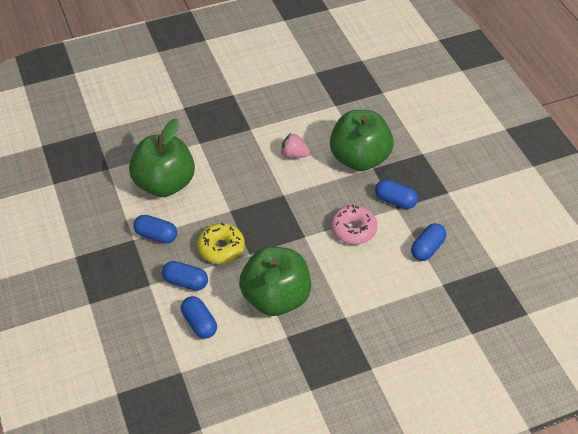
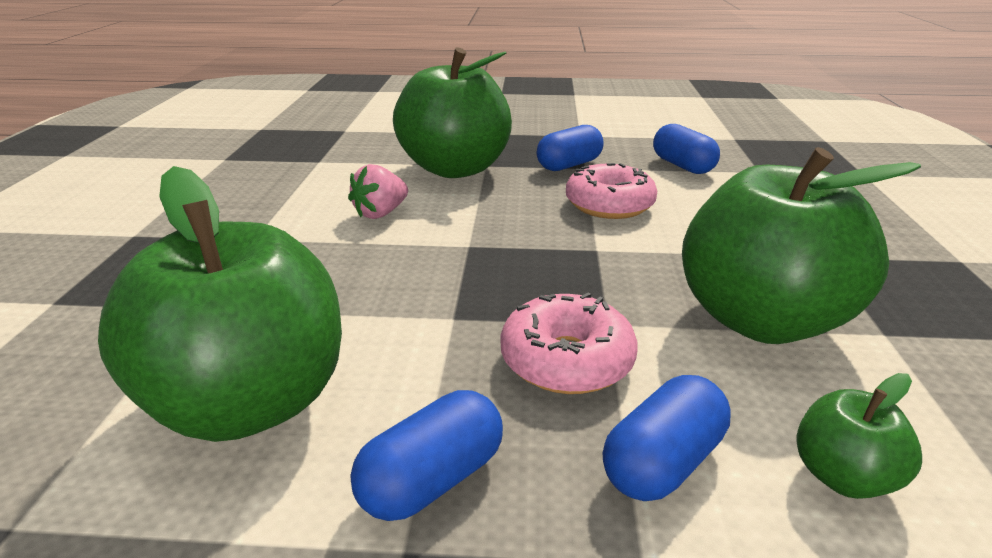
camera: 65 degrees left, 20 degrees down
(199, 323) = (842, 476): blue capsule -> green apple
(221, 248) = (566, 360): yellow donut -> pink donut

